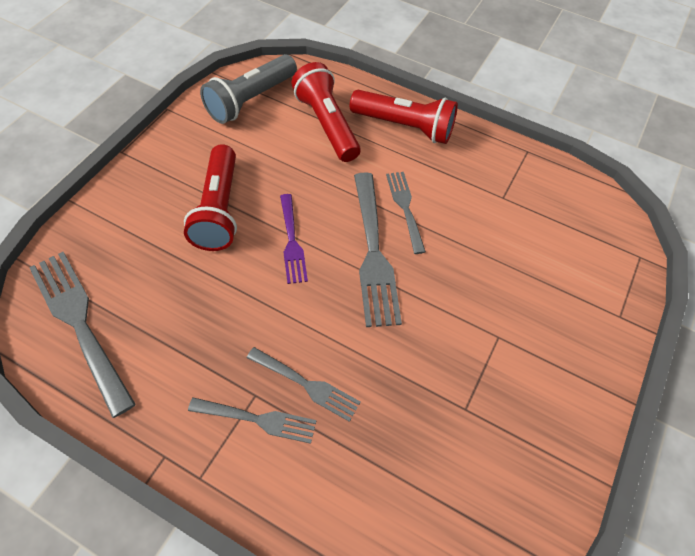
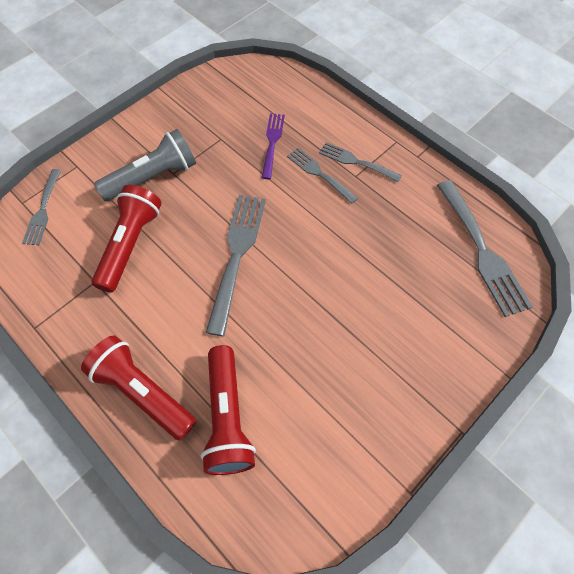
camera: 160 degrees left, 5 degrees up
(218, 209) = (364, 330): red flashlight -> red flashlight (130, 244)
(250, 100) = (307, 482): grey flashlight -> grey flashlight (153, 177)
(292, 241) = (303, 282): purple fork -> purple fork (272, 143)
(405, 208) = (190, 291): grey fork -> grey fork (43, 210)

